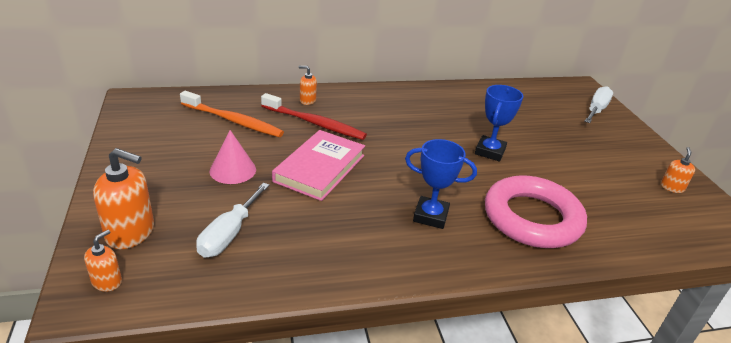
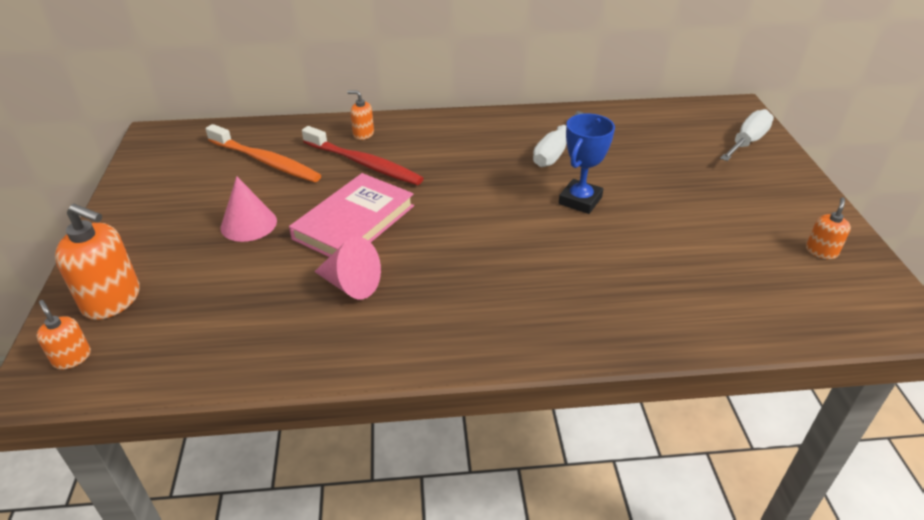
camera: 10 degrees right, 5 degrees up
(107, 282) = (72, 358): orange soap dispenser -> orange soap dispenser turned 75 degrees counterclockwise
(229, 234) = (223, 304): white screwdriver -> white screwdriver (554, 152)
(331, 217) = (351, 284): none -> pink cone
(430, 216) = (476, 286): blue trophy -> none
(532, 218) = (609, 291): pink ring -> none

